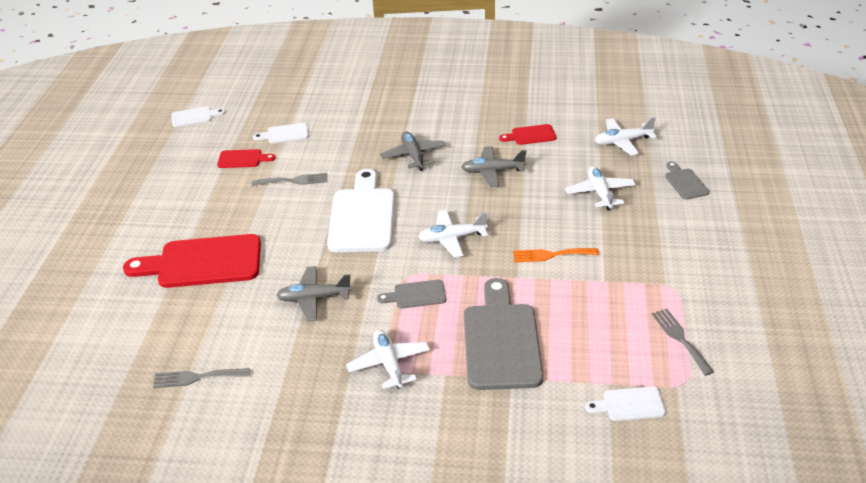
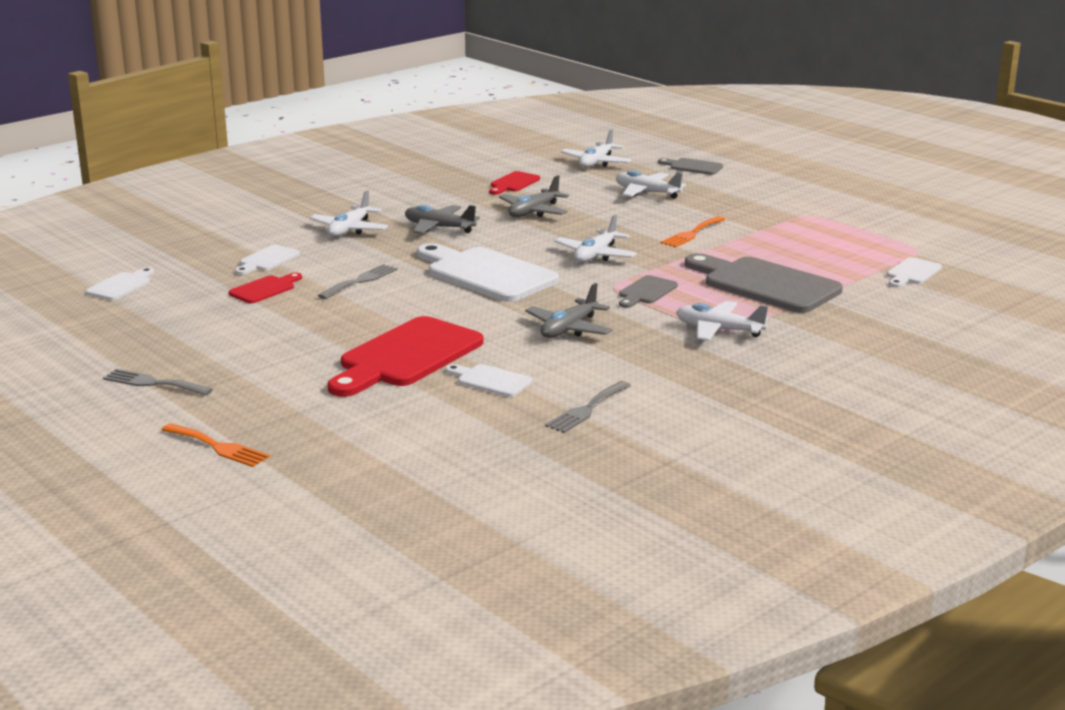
camera: 50 degrees left, 15 degrees down
(24, 273) = (218, 447): none -> orange fork
(201, 314) = (490, 380): none -> white cutting board
(366, 130) = (349, 230): none -> white plane
(680, 338) = (869, 234): grey fork -> grey fork (153, 383)

